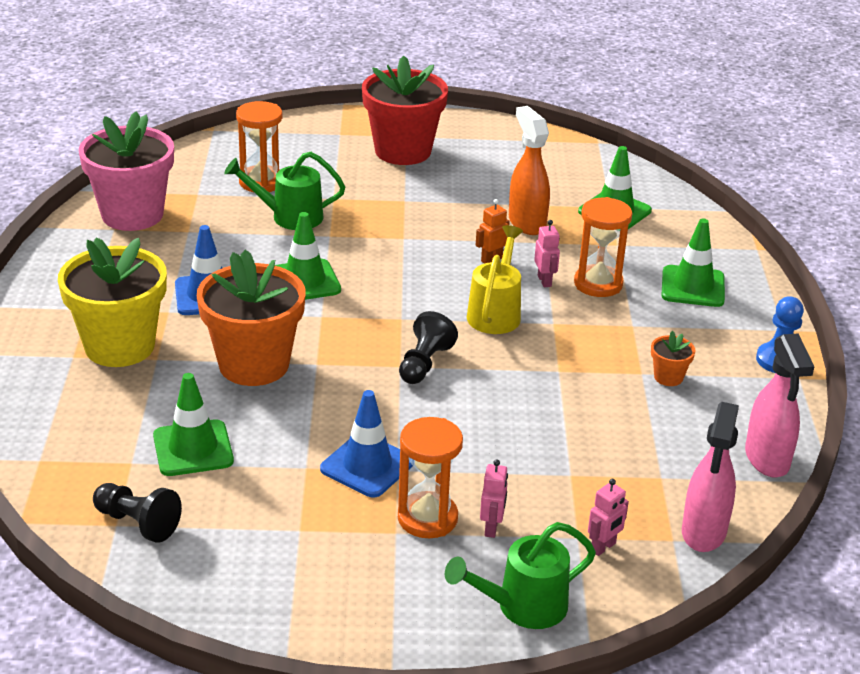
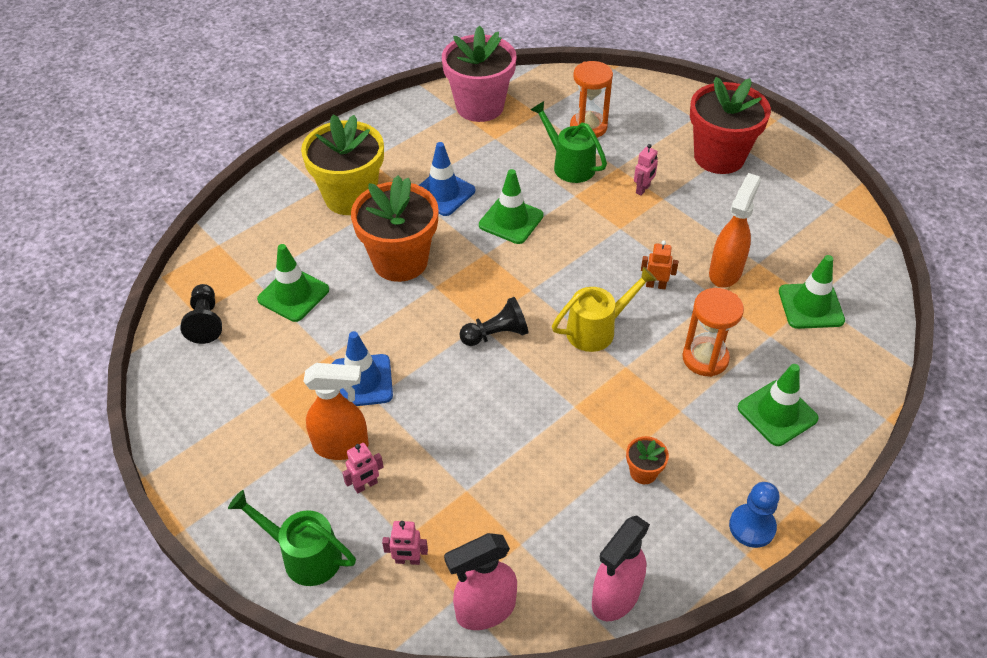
camera: 50 degrees right, 15 degrees up
(427, 518) = (342, 446): orange hourglass -> orange spray bottle
(544, 281) = (669, 328): pink robot -> pink robot (643, 189)

